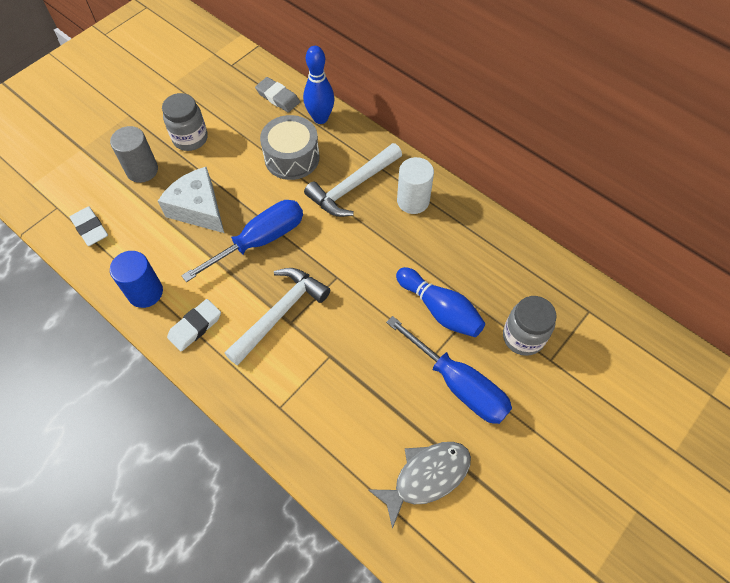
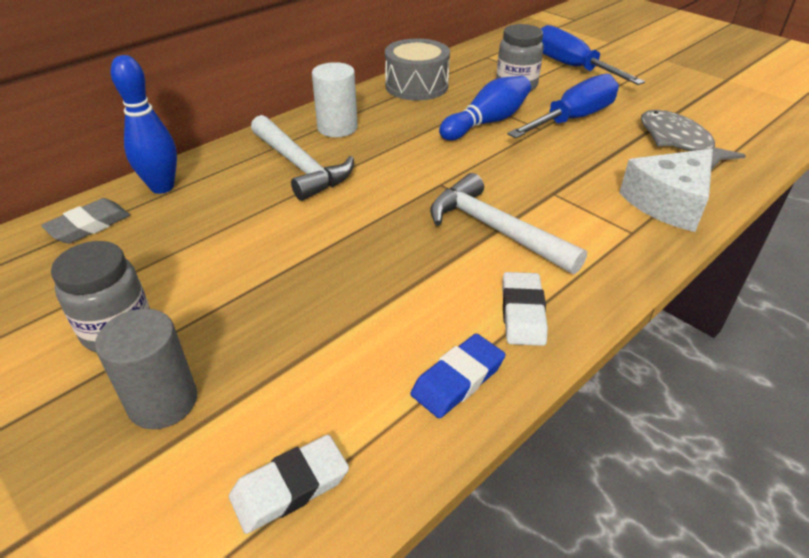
camera: 85 degrees left, 20 degrees down
(145, 292) = (458, 379): blue cylinder -> blue eraser
(195, 327) = (522, 313): white eraser -> white eraser turned 45 degrees clockwise
(198, 209) = (290, 314): white cheese -> white cheese (668, 203)
(260, 241) = (372, 246): blue screwdriver -> blue screwdriver (571, 67)
(292, 157) = (225, 214): grey drum -> grey drum (416, 86)

